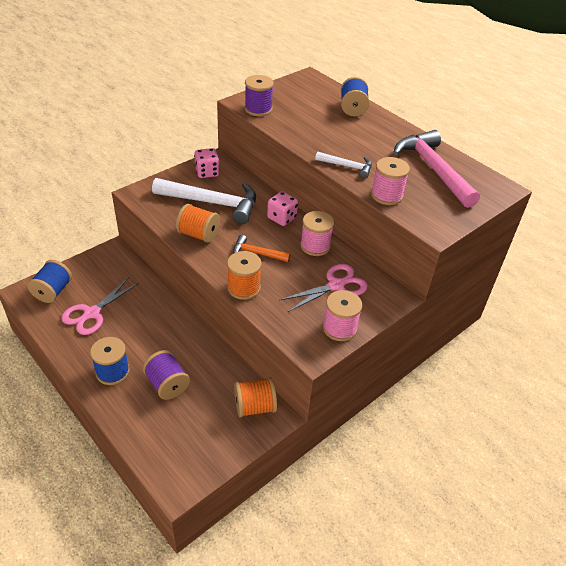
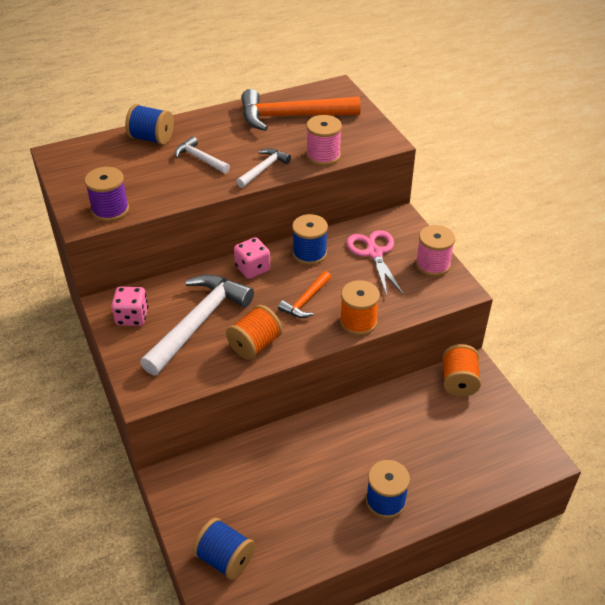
camera: 70 degrees left, 0 degrees up
(92, 313) = (282, 515): pink scissors -> none
(167, 384) = (415, 450): purple spool -> none
(315, 246) = (309, 253): pink spool -> blue spool
(341, 134) = (200, 158): none -> white hammer
(433, 169) = (291, 116): pink hammer -> orange hammer

